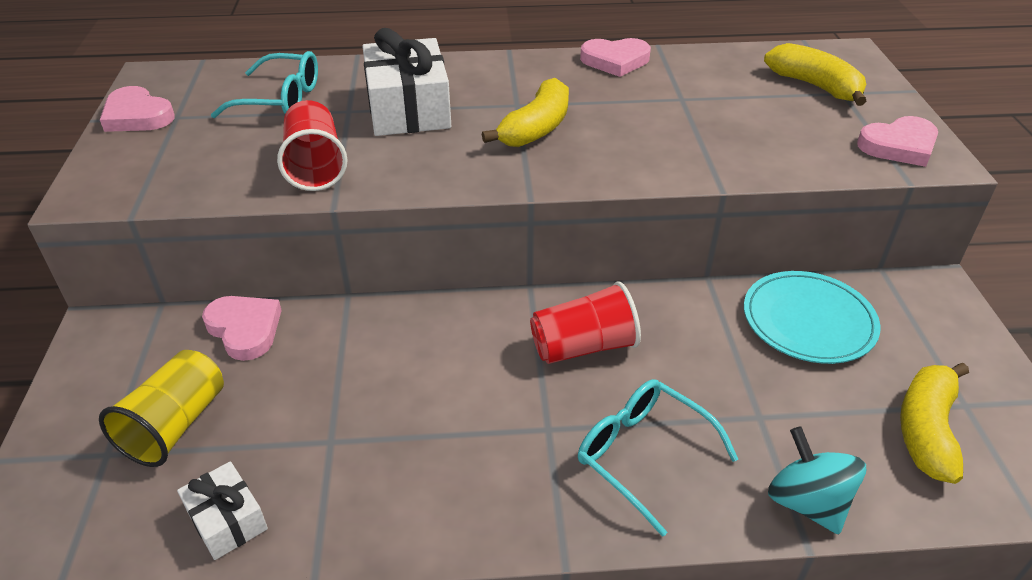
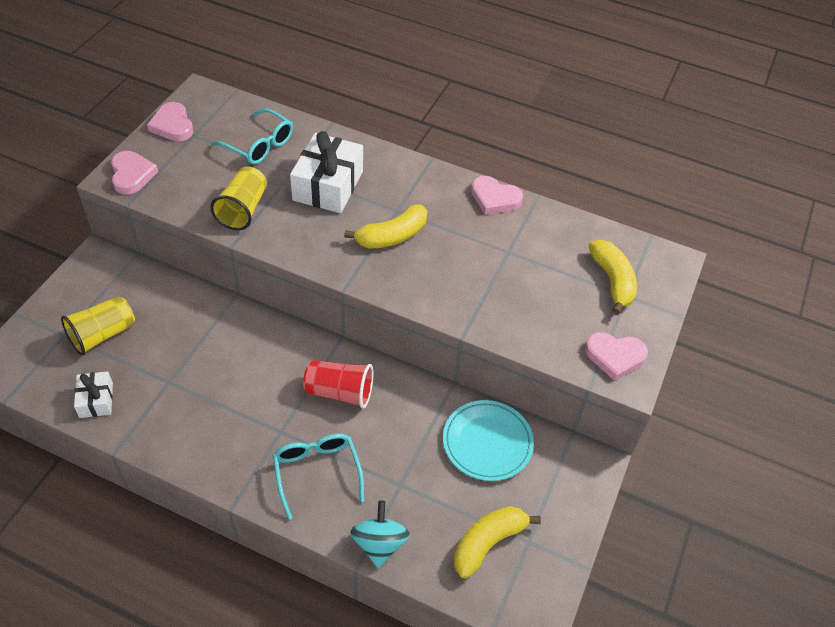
camera: 25 degrees right, 10 degrees up
(245, 329) = (169, 291): pink heart -> pink heart (132, 175)
(315, 166) = (243, 209): red cup -> yellow cup

